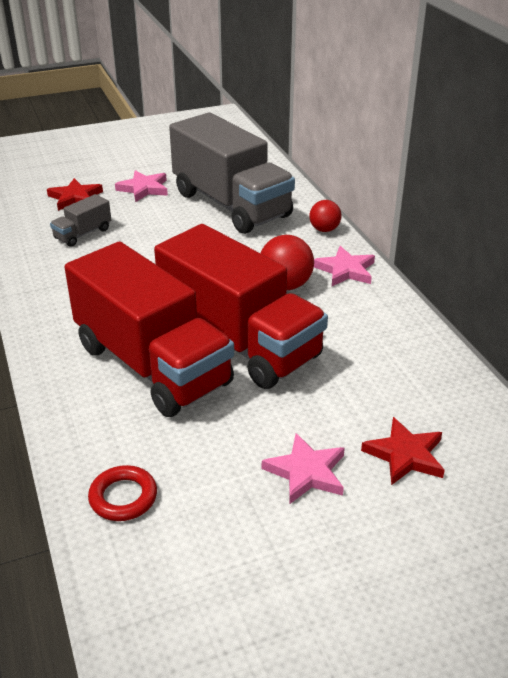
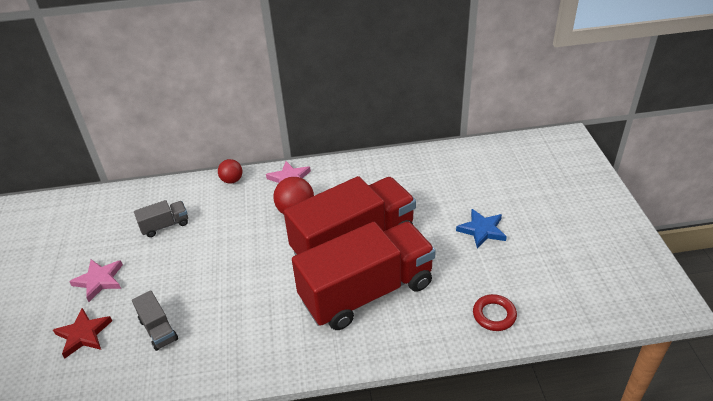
camera: 75 degrees left, 5 degrees up
(231, 205) = (165, 225): grey truck -> grey truck, size x0.41
(306, 472) = (482, 230): pink star -> blue star
(405, 455) = (473, 190): red star -> none

